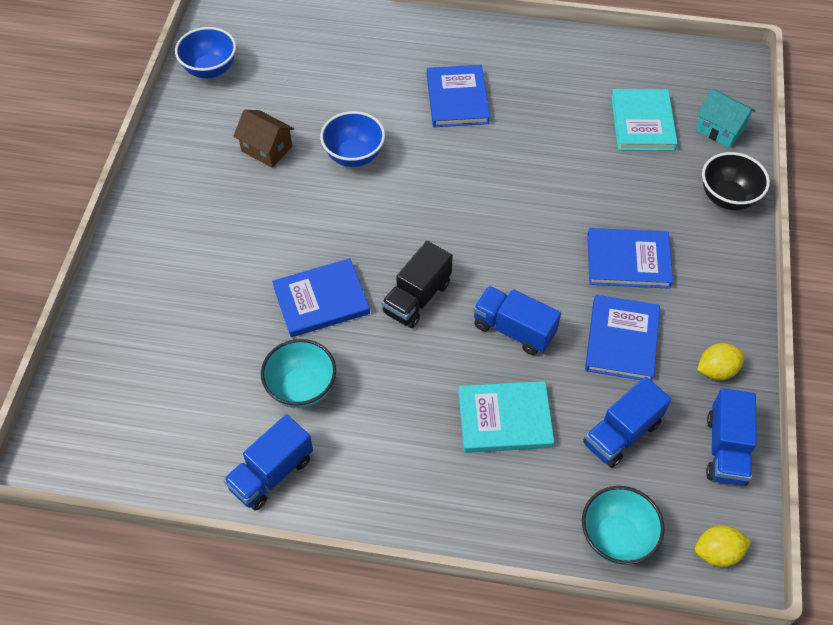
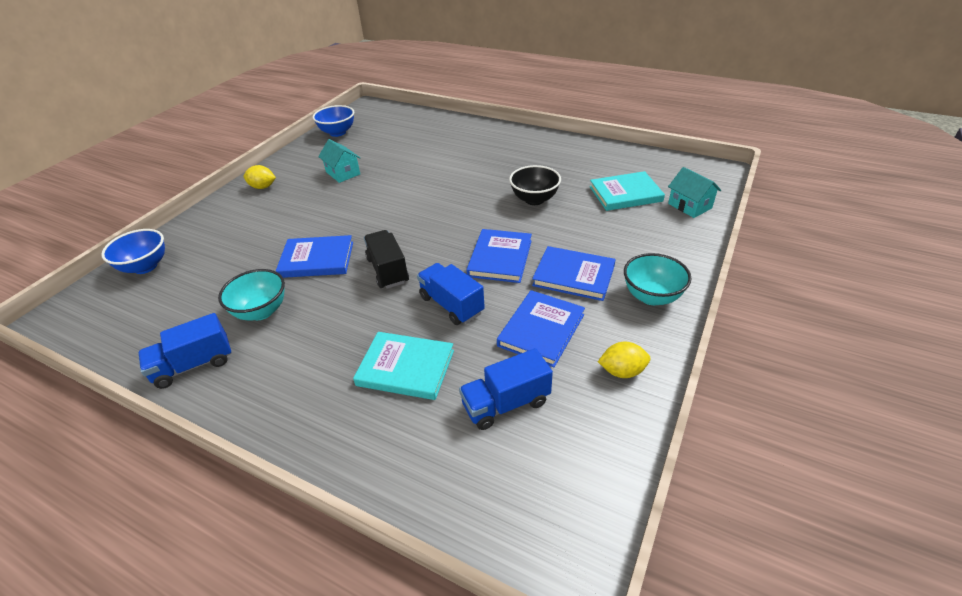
camera: 20 degrees right, 15 degrees down
(267, 149) = (343, 173): brown house -> turquoise house
(354, 155) = (398, 184): blue bowl -> blue bowl (145, 267)
(417, 298) = (388, 270): black truck -> black truck turned 105 degrees clockwise
(457, 99) = (489, 164): blue book -> blue book (500, 258)
(616, 537) = (454, 497): turquoise bowl -> turquoise bowl (651, 296)
(642, 123) = (625, 194): turquoise book -> turquoise book turned 60 degrees clockwise
(717, 552) = (556, 544): yellow lemon -> yellow lemon (263, 187)
(726, 449) = (605, 442): blue truck -> none
(727, 197) = (680, 248): black bowl -> black bowl (534, 199)

